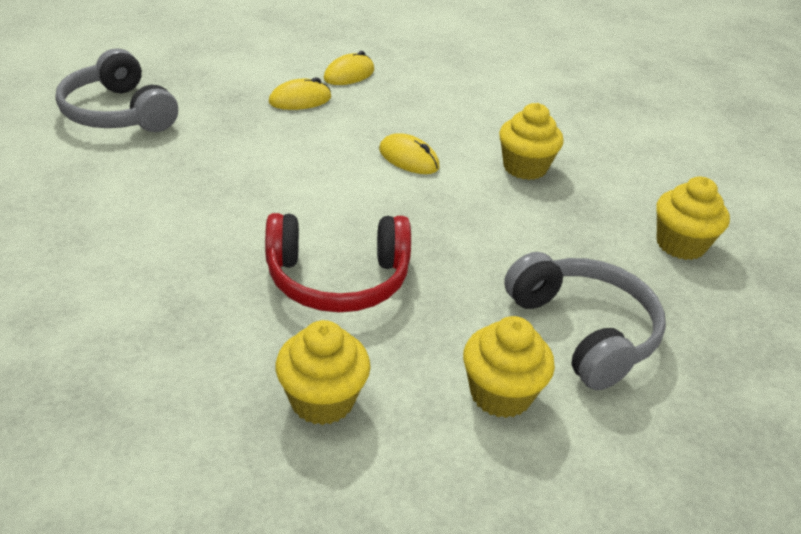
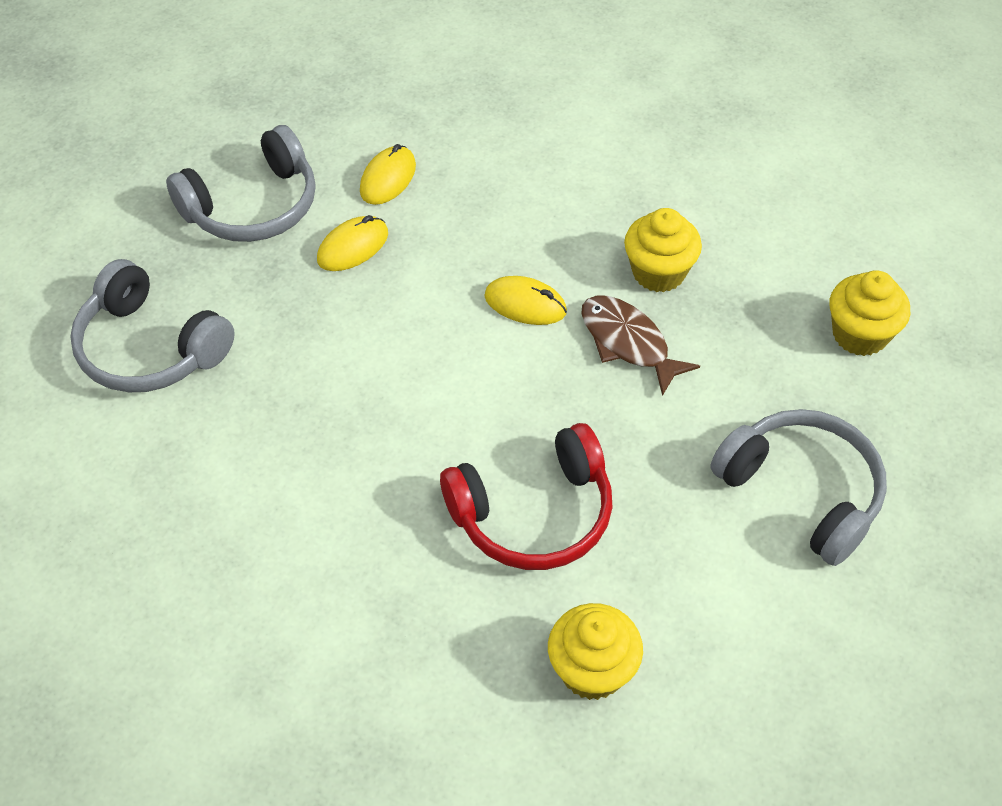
camera: 15 degrees left, 15 degrees up
(245, 65) = (253, 206): none -> grey headphones
(478, 200) = (628, 343): none -> brown fish
(500, 394) = (752, 600): yellow cupcake -> none

